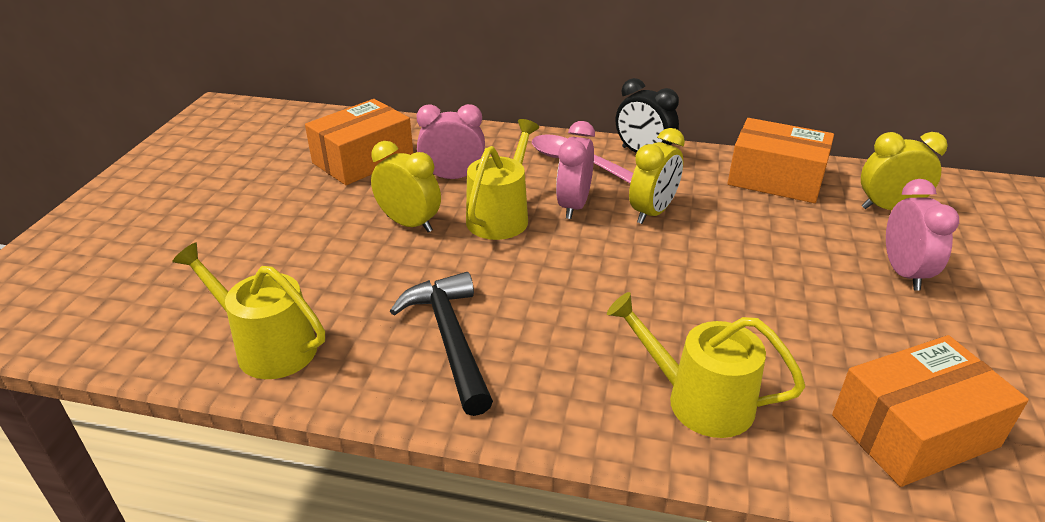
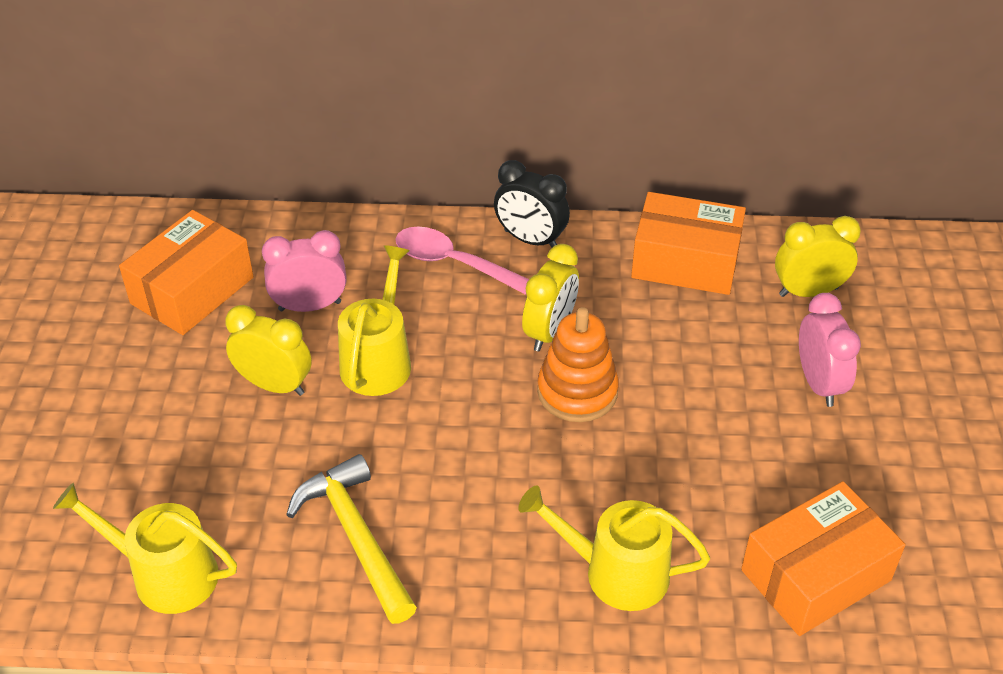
camera: 10 degrees left, 10 degrees up
(450, 339) = (356, 536): black hammer -> yellow hammer
(573, 206) = (459, 333): pink clock -> none
(673, 255) = (577, 392): none -> orange stacking toy

